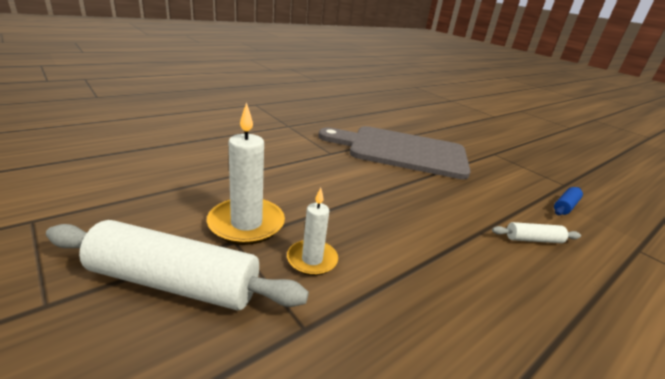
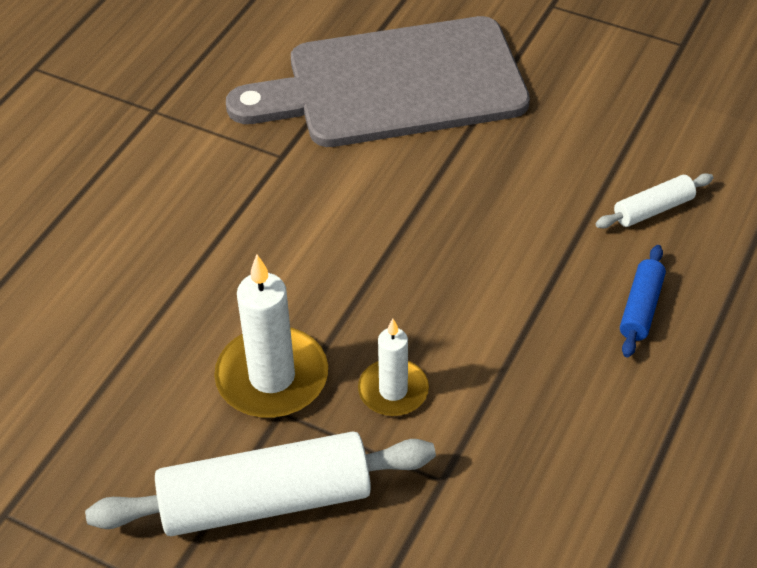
camera: 20 degrees left, 20 degrees up
(565, 206) = (688, 106): blue rolling pin -> blue rolling pin (640, 308)

